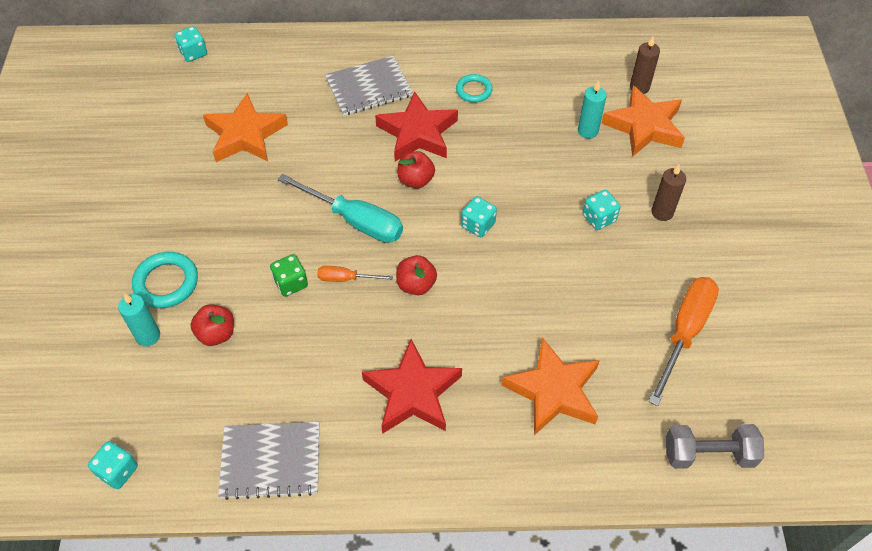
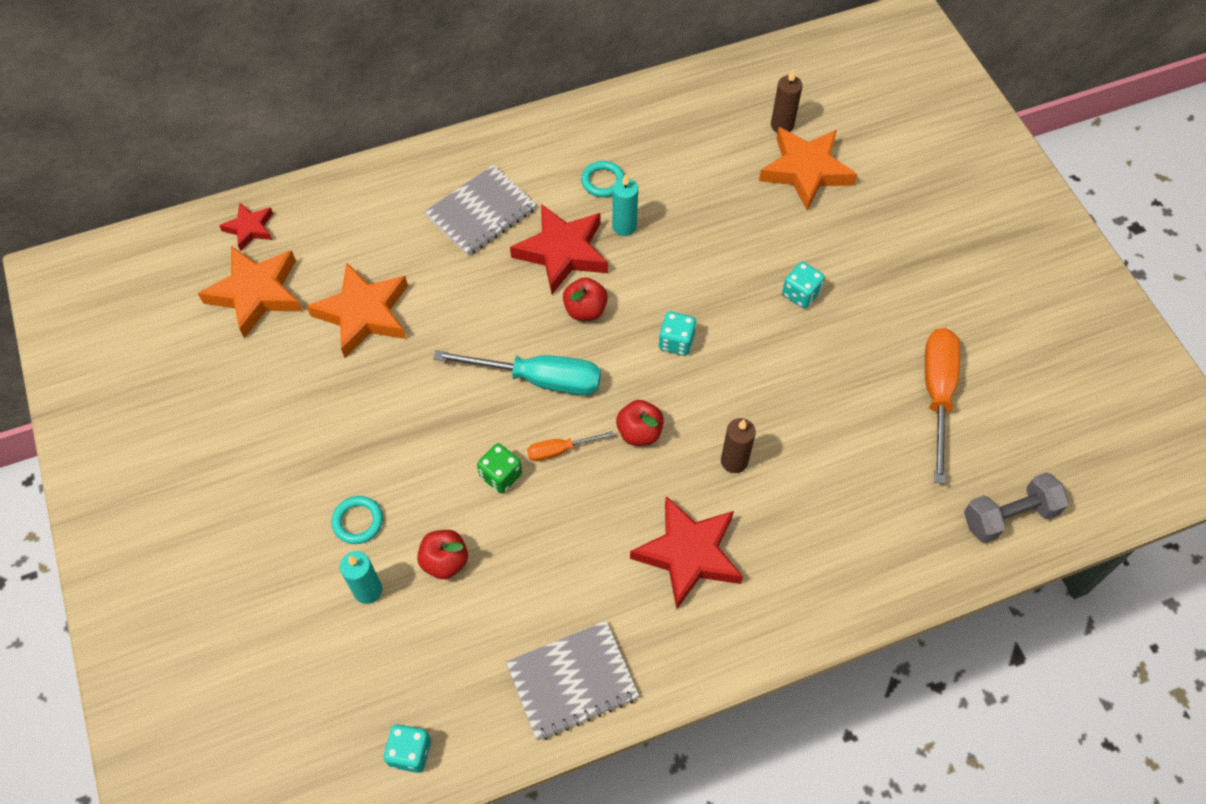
camera: 20 degrees left, 5 degrees up
(166, 283) = (358, 521): turquoise ring -> turquoise ring, size x0.66
(193, 53) = (250, 228): turquoise dice -> red star
(553, 391) = (832, 502): orange star -> orange star (256, 293)
(587, 131) = (748, 194): turquoise candle -> turquoise candle (624, 226)
(662, 212) = (863, 266): brown candle -> brown candle (734, 461)

